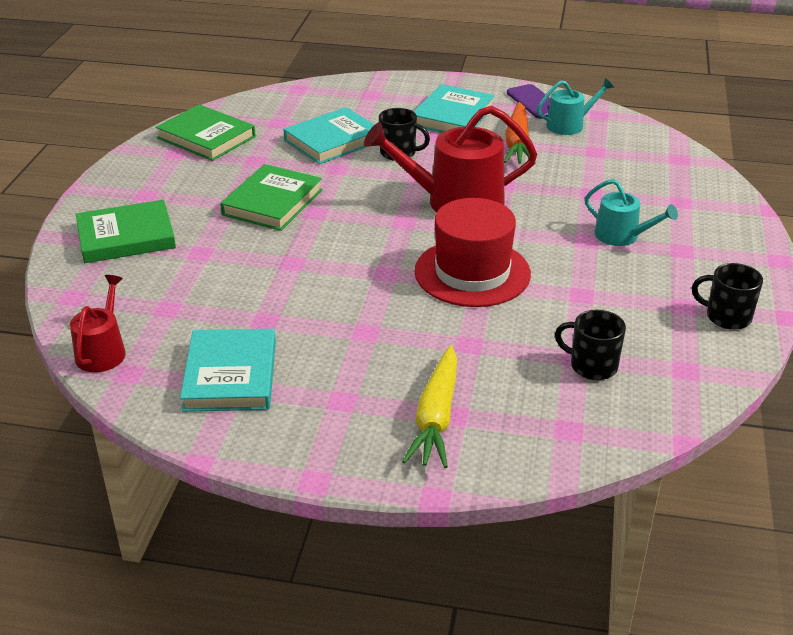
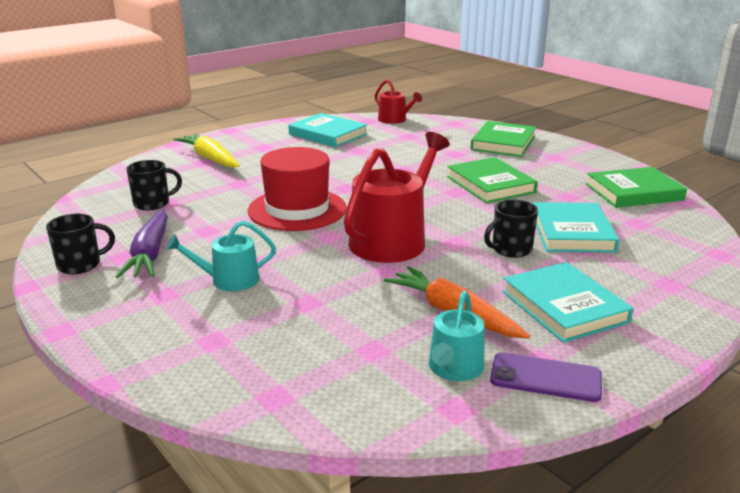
camera: 130 degrees right, 10 degrees down
(657, 295) = (150, 254): none -> purple carrot

